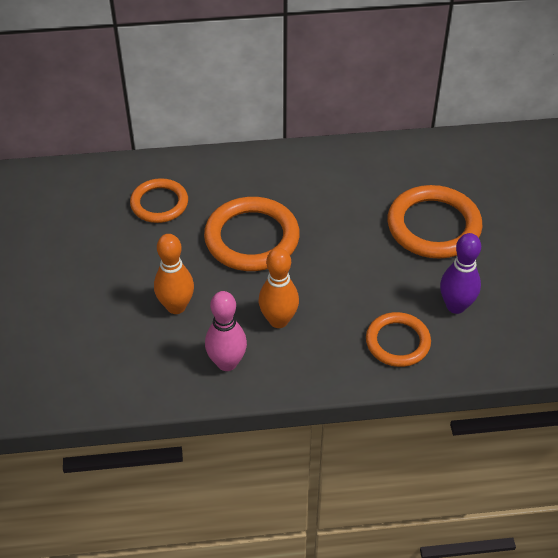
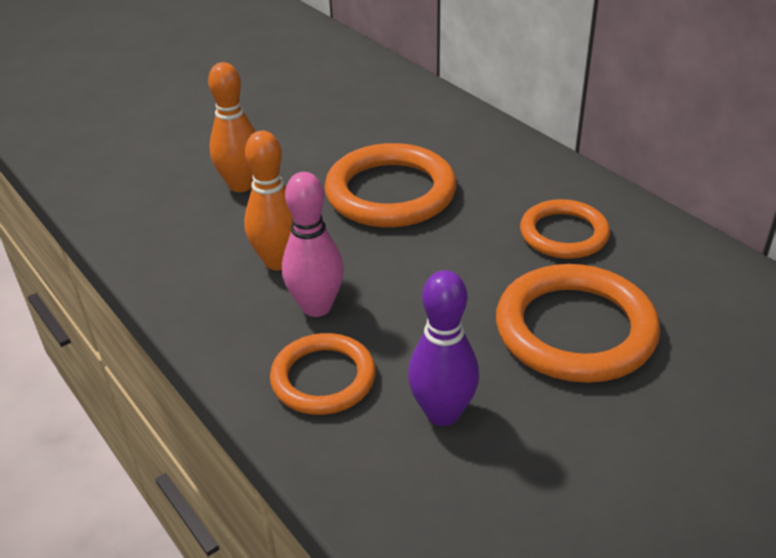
camera: 60 degrees right, 10 degrees down
(159, 203) = (379, 118): orange ring -> orange ring (563, 234)
(227, 363) = (184, 250): pink bowling pin -> pink bowling pin (317, 307)

